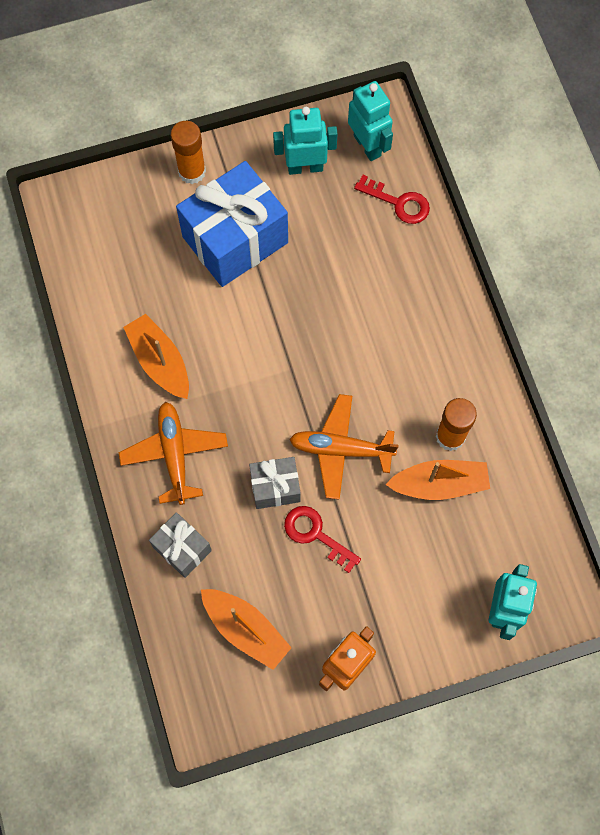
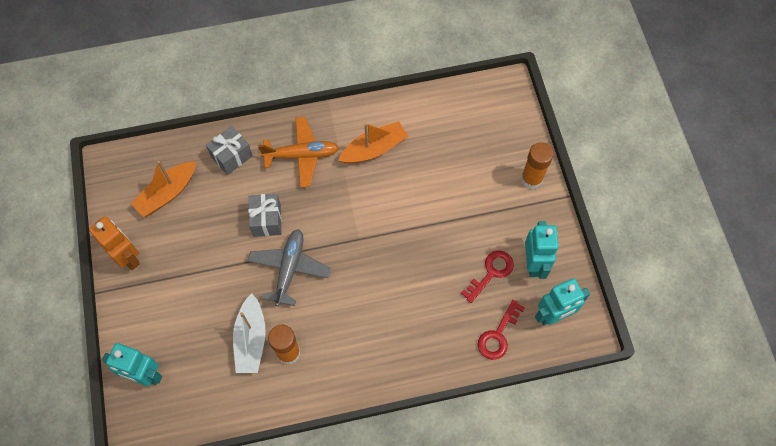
camera: 95 degrees right, 5 degrees down
(235, 239) = (470, 206): blue gift -> none
(315, 534) = (227, 245): red key -> red key (491, 272)
(341, 449) = (289, 269): orange plane -> grey plane
(439, 484) = (251, 339): orange boat -> white boat

